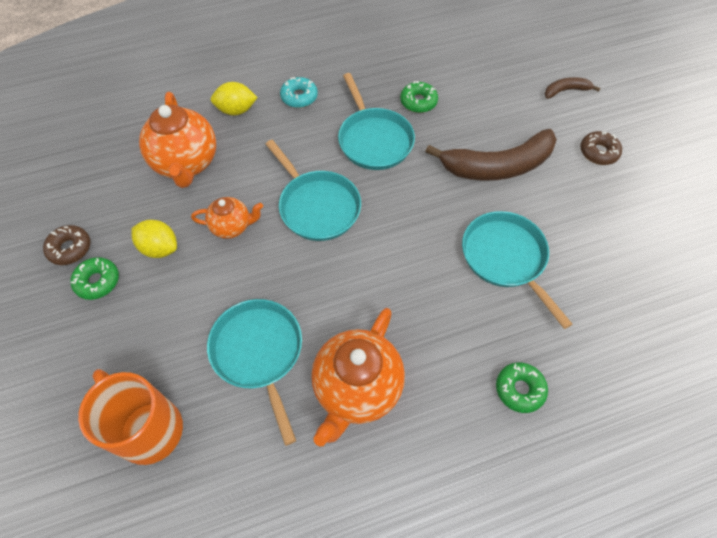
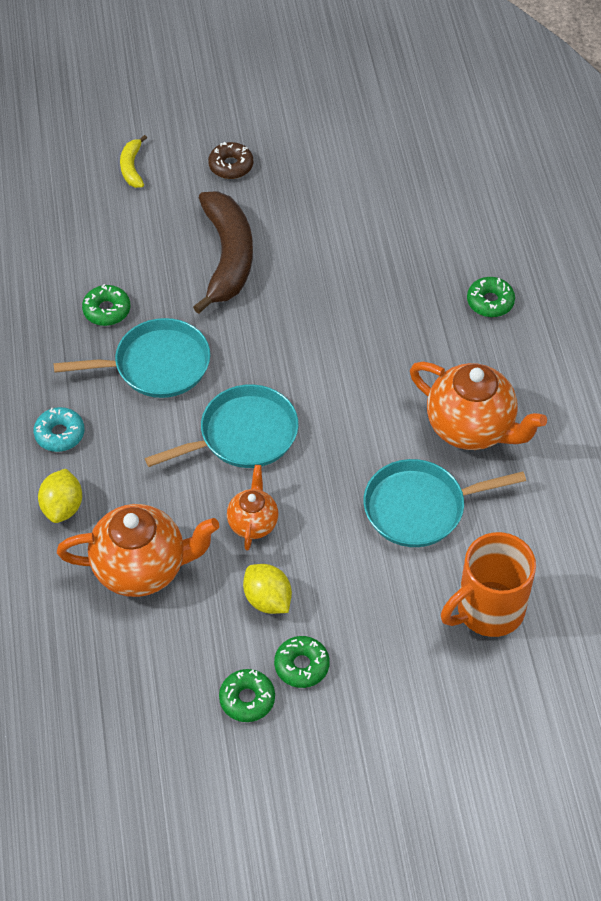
camera: 80 degrees left, 5 degrees down
(70, 248) = (247, 699): brown donut -> green donut
(160, 248) = (267, 599): yellow lemon -> yellow lemon turned 75 degrees counterclockwise
(505, 258) = (348, 278): turquoise pan -> none
(566, 91) = (132, 167): brown banana -> yellow banana

